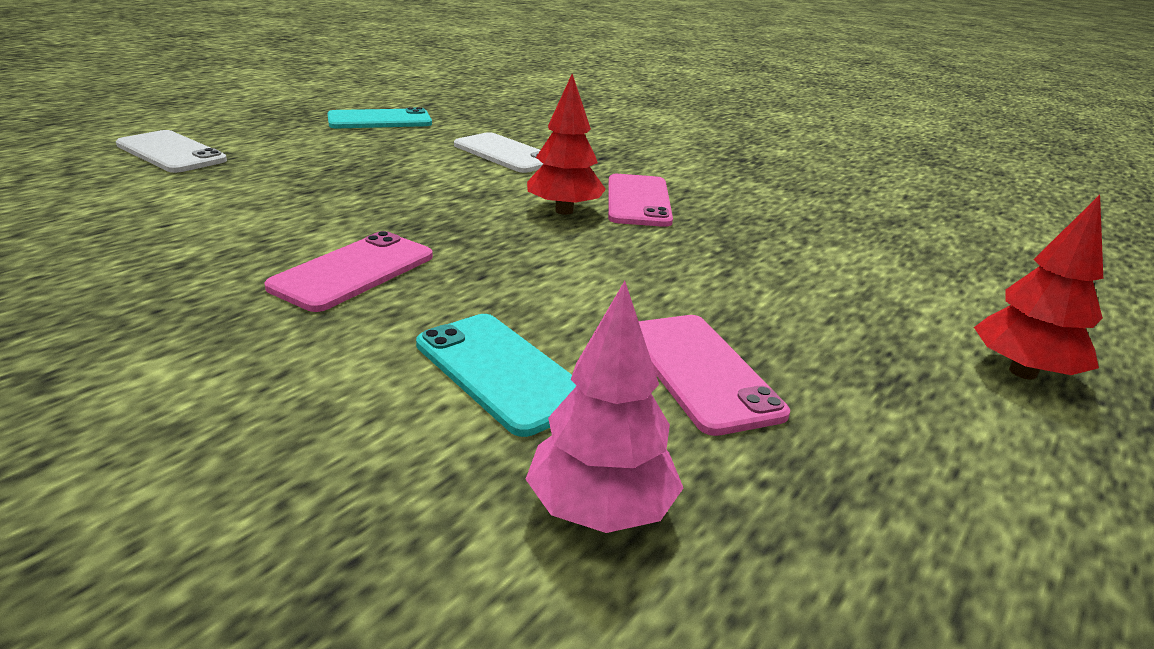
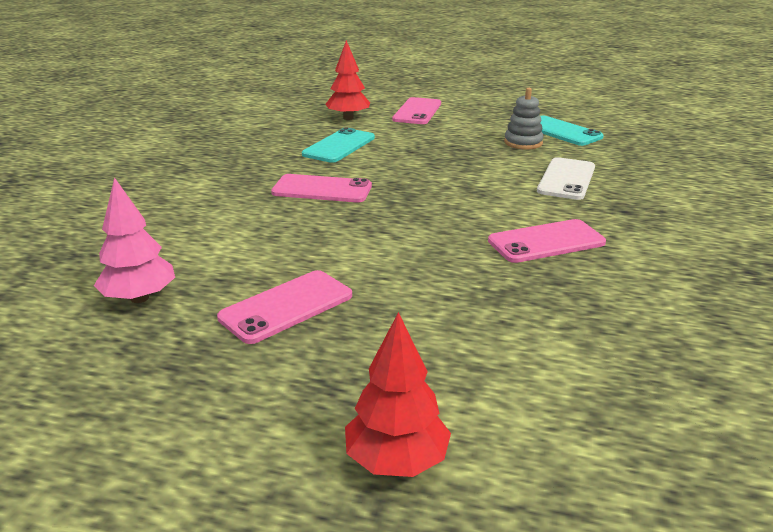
camera: 70 degrees right, 0 degrees up
(171, 153) = (417, 111): white phone -> pink phone
(382, 141) = (523, 143): none -> grey stacking toy
(501, 372) = (245, 250): turquoise phone -> turquoise phone (339, 146)
(564, 211) = (484, 221): red tree -> red tree (348, 118)

